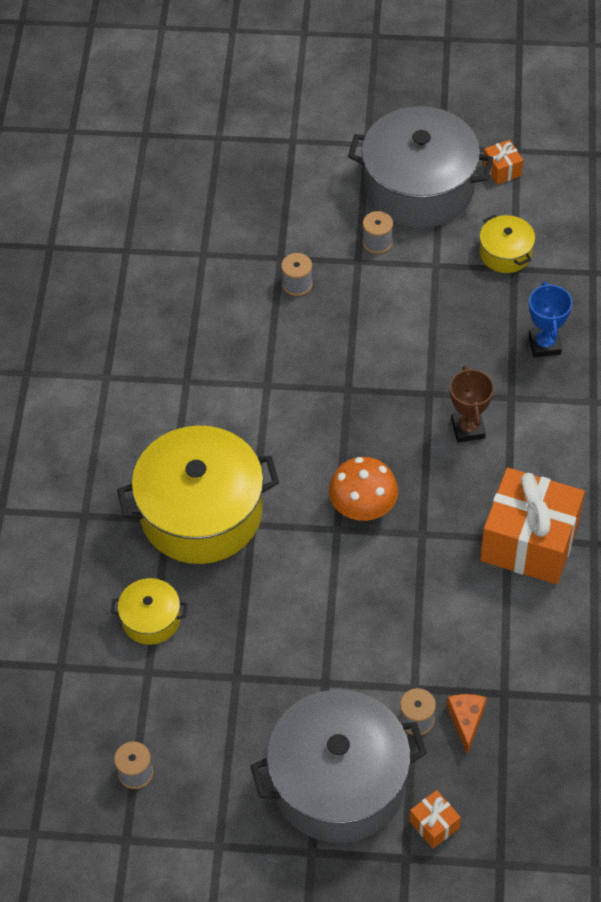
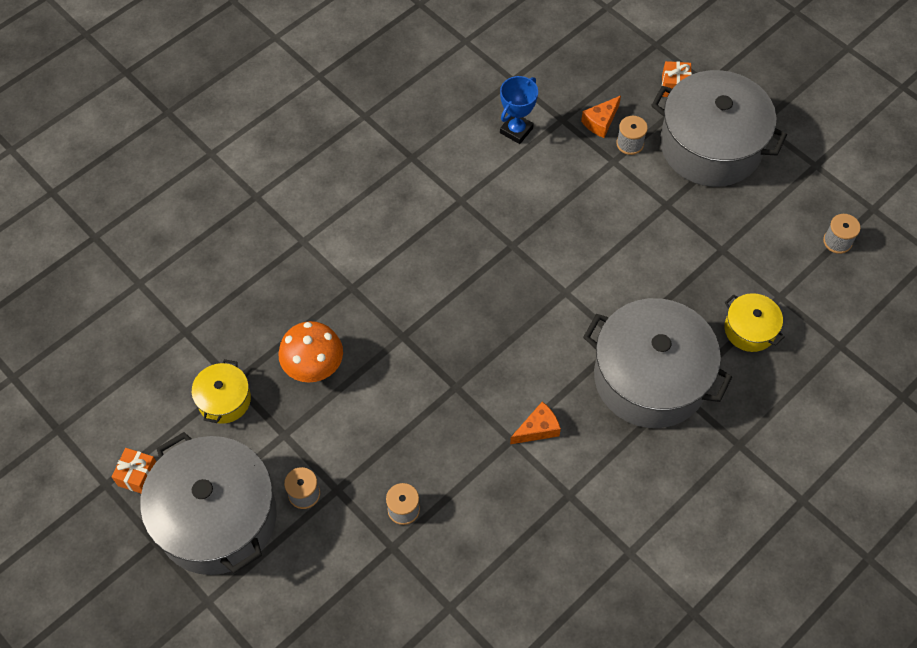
camera: 140 degrees left, 5 degrees up
(201, 513) = (650, 377): yellow pot -> grey pot
(254, 407) = (537, 429): none -> orange cheese
(363, 507) = (533, 292): orange mushroom -> orange mushroom (313, 366)
(468, 429) = (405, 289): brown trophy -> none
(529, 542) = (450, 188): orange gift -> none
(544, 345) = (285, 306): blue trophy -> blue trophy (516, 130)

